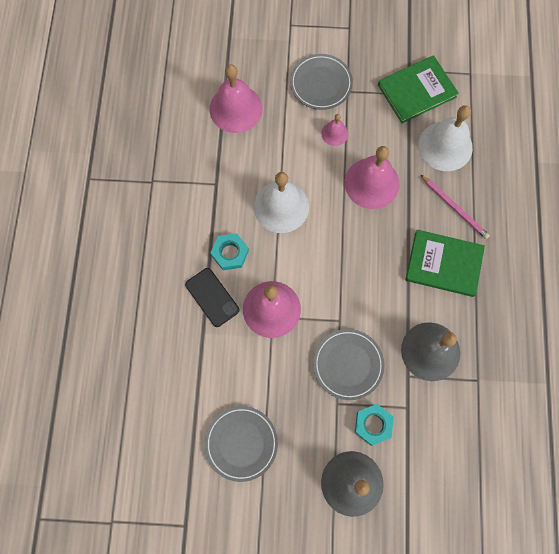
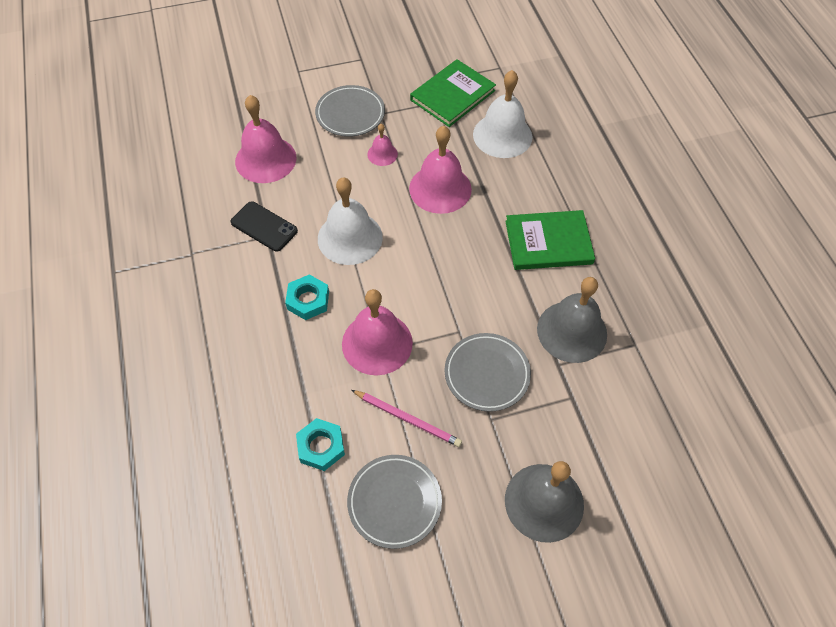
camera: 20 degrees left, 15 degrees down
(212, 297) = (302, 352): black phone -> black phone (264, 226)
(373, 425) = (541, 428): turquoise nut -> turquoise nut (321, 447)
(454, 208) = (536, 187): pink pencil -> pink pencil (407, 419)

